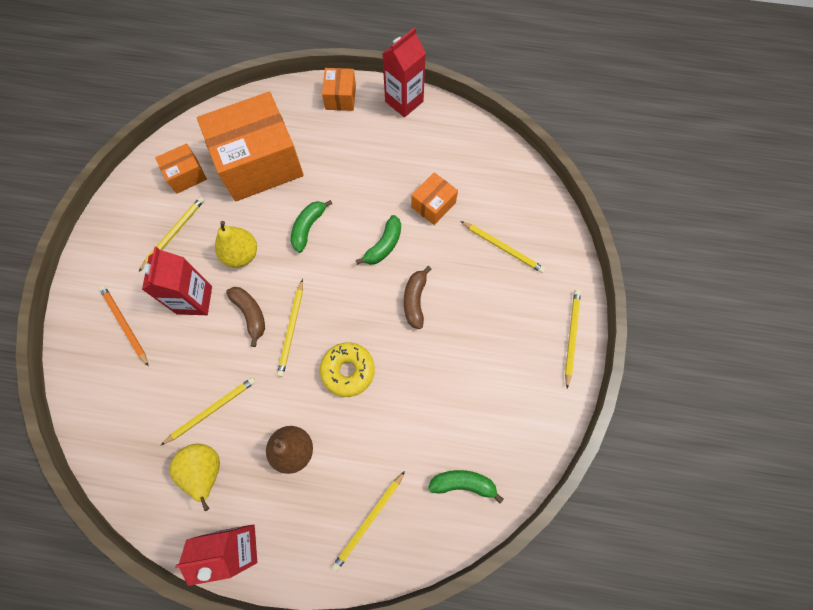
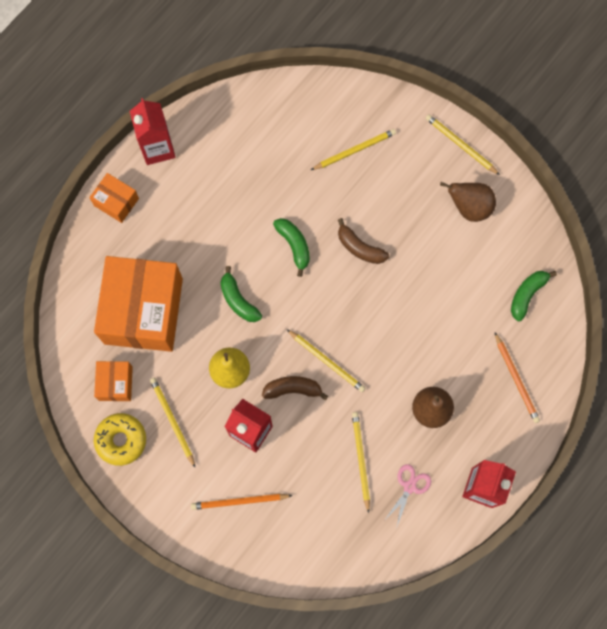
camera: 60 degrees left, 5 degrees up
(205, 471) = (409, 487): yellow pear -> pink scissors
(348, 371) = (390, 334): yellow donut -> yellow donut (121, 440)
(369, 520) = (516, 379): yellow pencil -> orange pencil
(433, 205) = (280, 183): orange box -> none
(516, 377) = (469, 207): none -> brown pear

